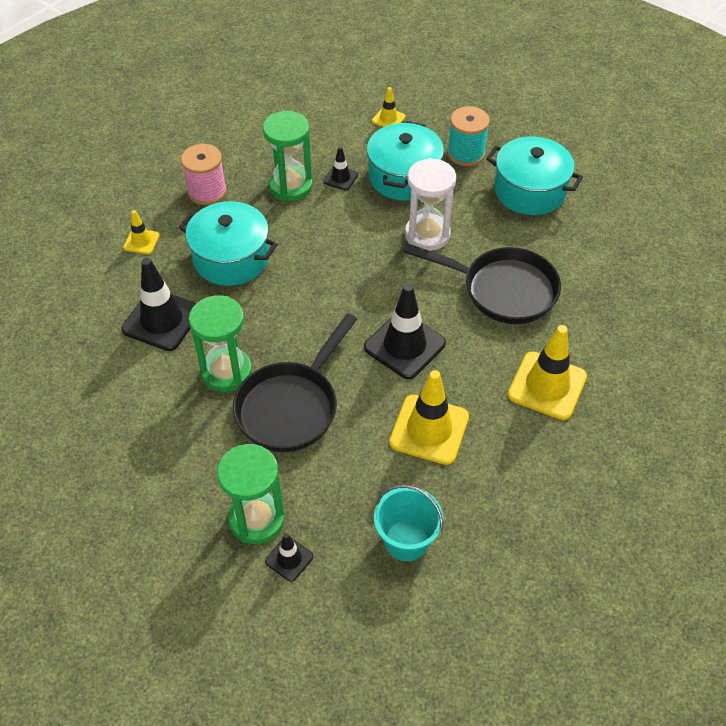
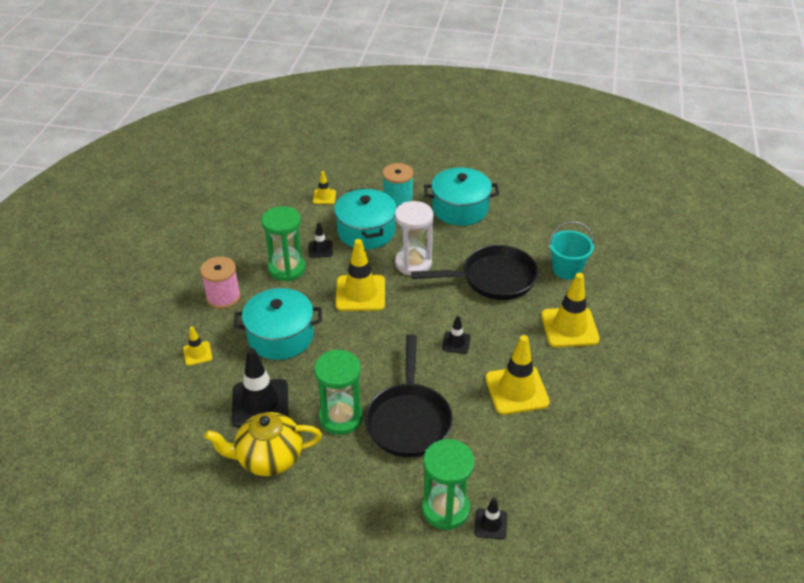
camera: 30 degrees left, 10 degrees down
(129, 380) = (268, 458): none -> yellow teapot
(345, 245) = (360, 293): none -> yellow traffic cone
(404, 345) = (456, 343): black traffic cone -> black traffic cone, size x0.51
(406, 540) = (559, 470): turquoise bucket -> turquoise bucket (567, 269)

